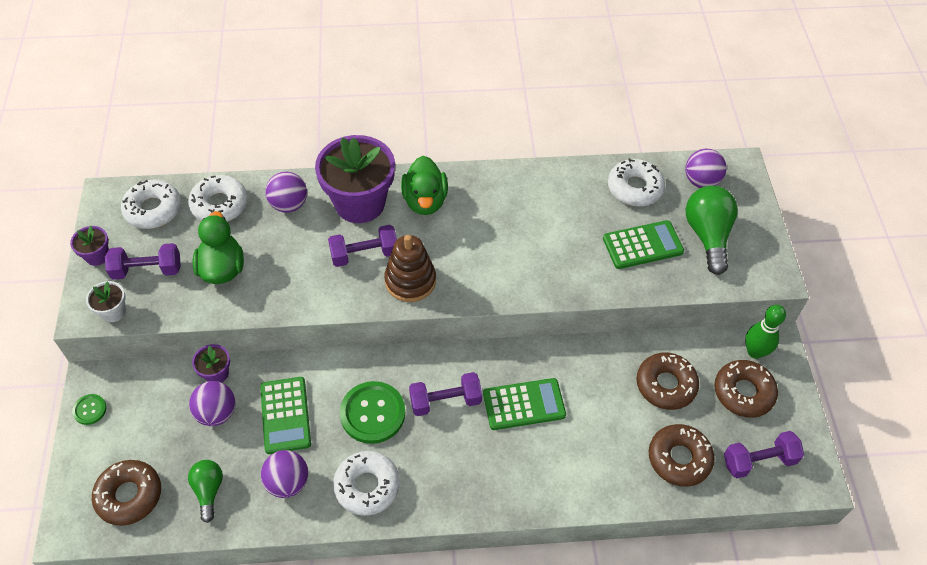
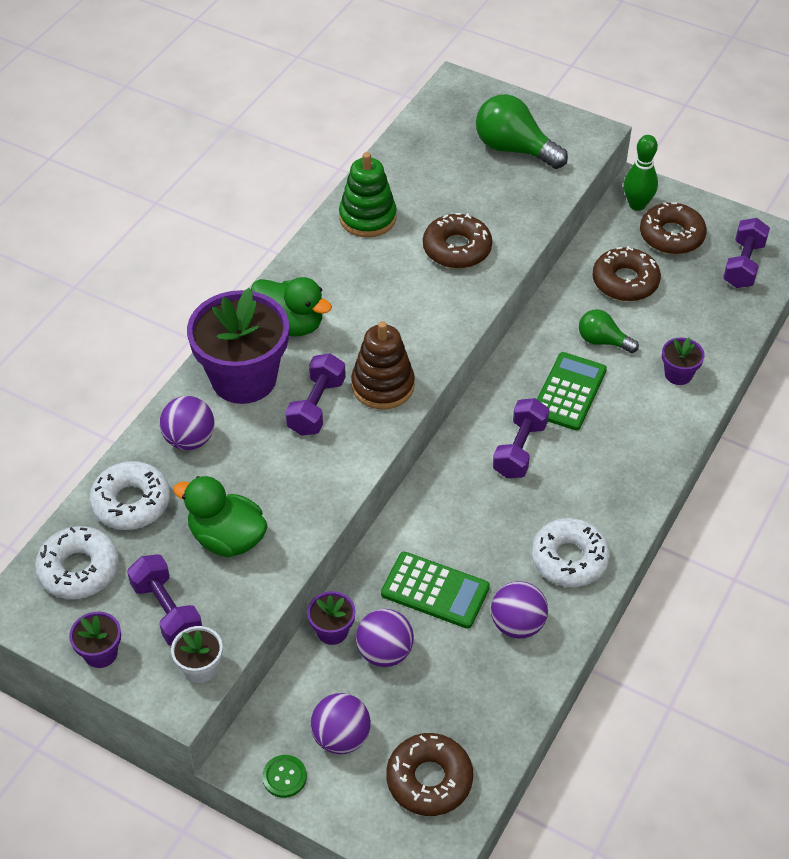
camera: 55 degrees left, 5 degrees down
(147, 270) = (167, 611): purple dumbbell -> purple dumbbell turned 60 degrees counterclockwise
(209, 490) = (476, 700): green light bulb -> green light bulb (602, 341)
(372, 413) = (489, 515): green button -> none
(558, 188) = (367, 218): none -> green stacking toy
(600, 471) = (678, 374): none -> purple flower pot
(634, 188) = (416, 165): white donut -> none
(642, 245) = (487, 197): green calculator -> none
(679, 458) = (704, 314): brown donut -> brown donut (457, 249)
(701, 181) = (449, 118): purple ball -> purple ball (341, 737)

